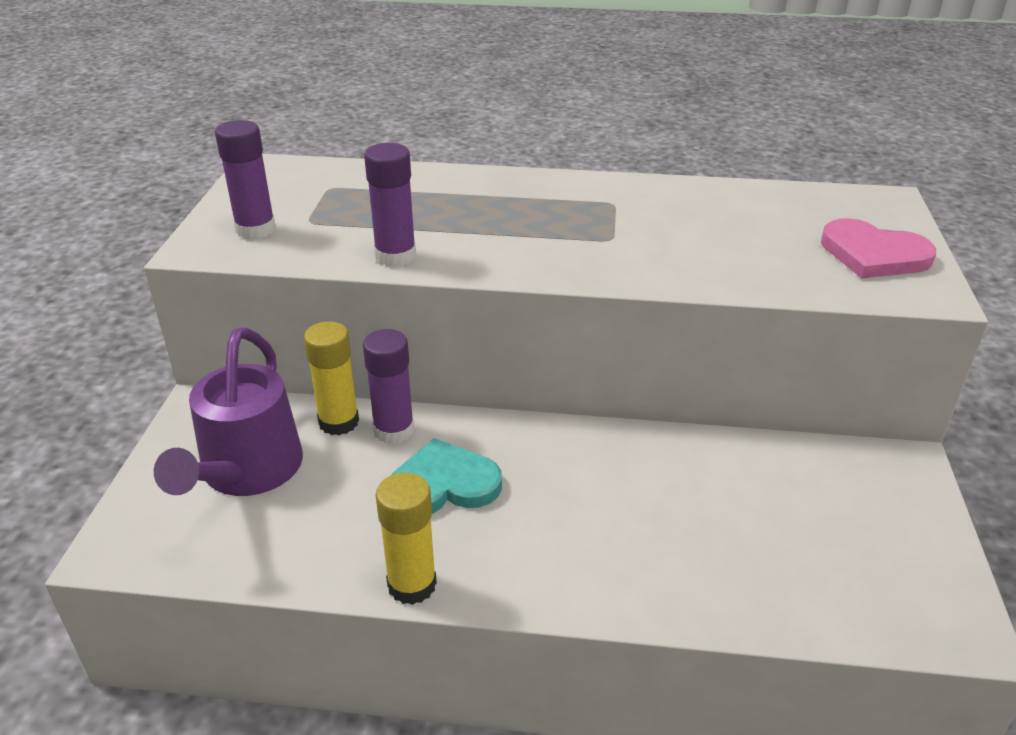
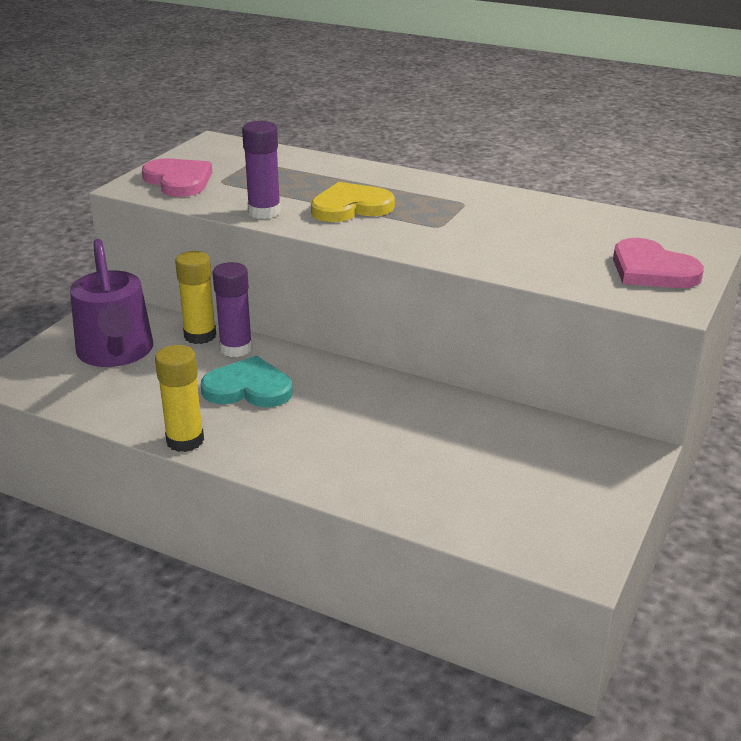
camera: 20 degrees right, 5 degrees down
(246, 473) = (116, 354): purple watering can -> purple watering can turned 45 degrees counterclockwise
(255, 229) = (178, 181): purple glue stick -> pink heart
(493, 231) = (350, 207): none -> yellow heart

